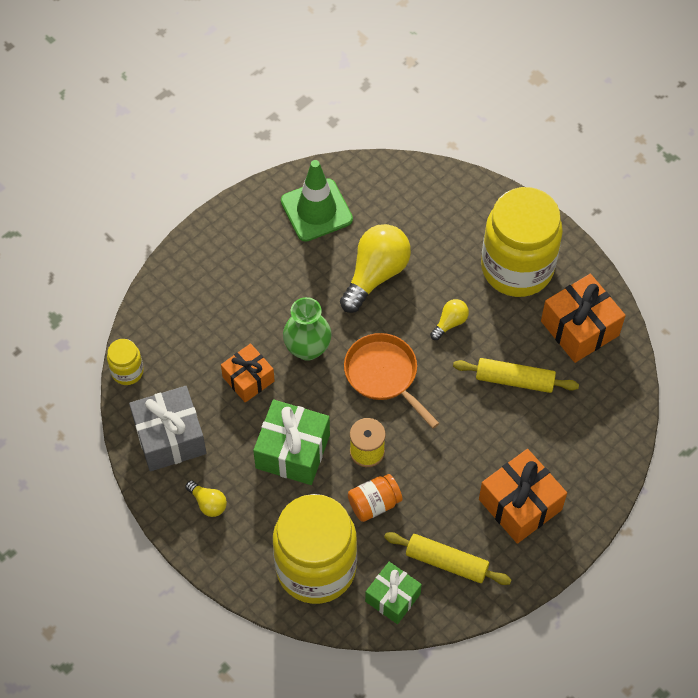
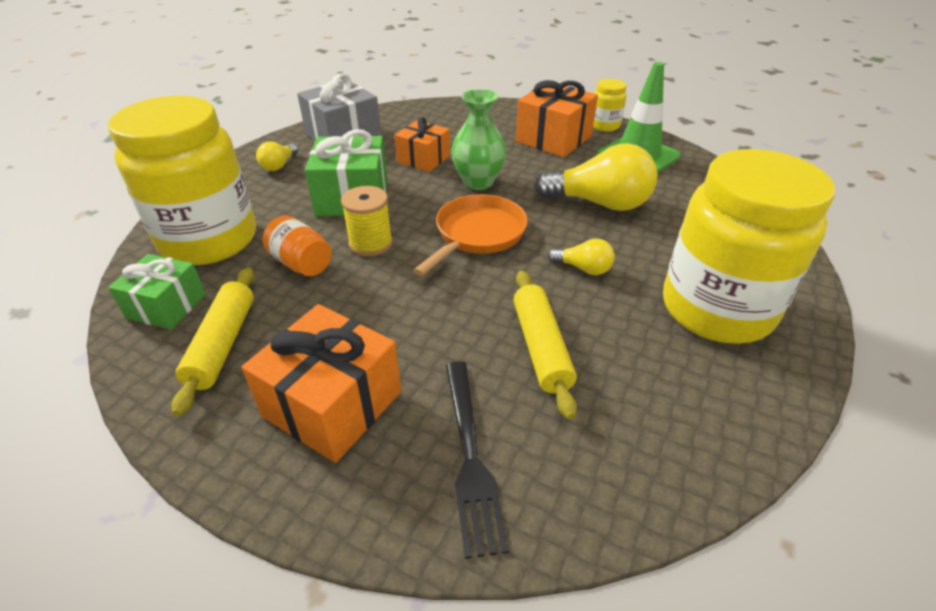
camera: 70 degrees right, 20 degrees down
(127, 371) = (400, 108): yellow jar -> yellow jar (604, 125)
(579, 328) = (683, 403): orange gift -> orange gift (553, 139)
(579, 444) = (471, 457): none -> black fork

